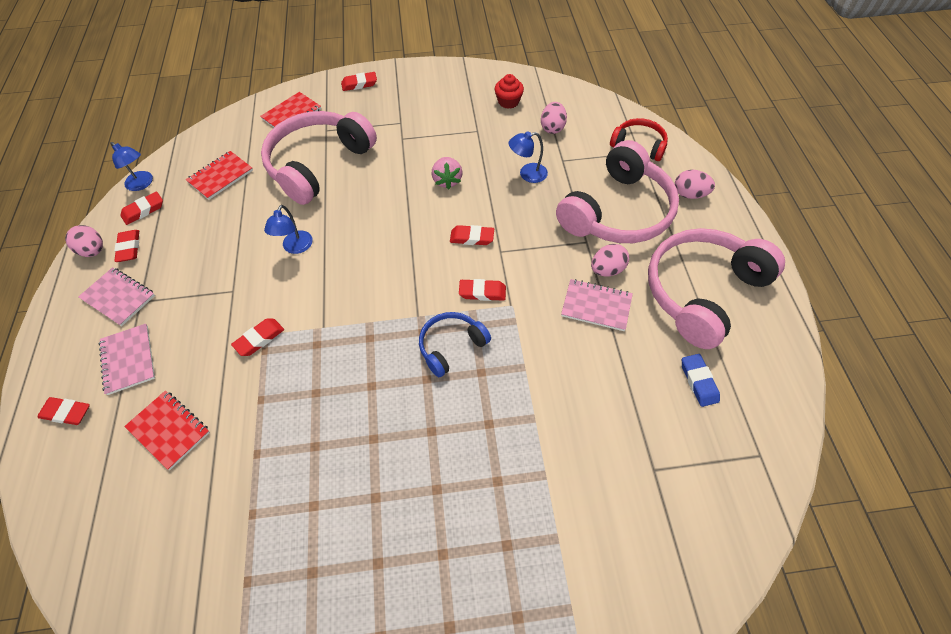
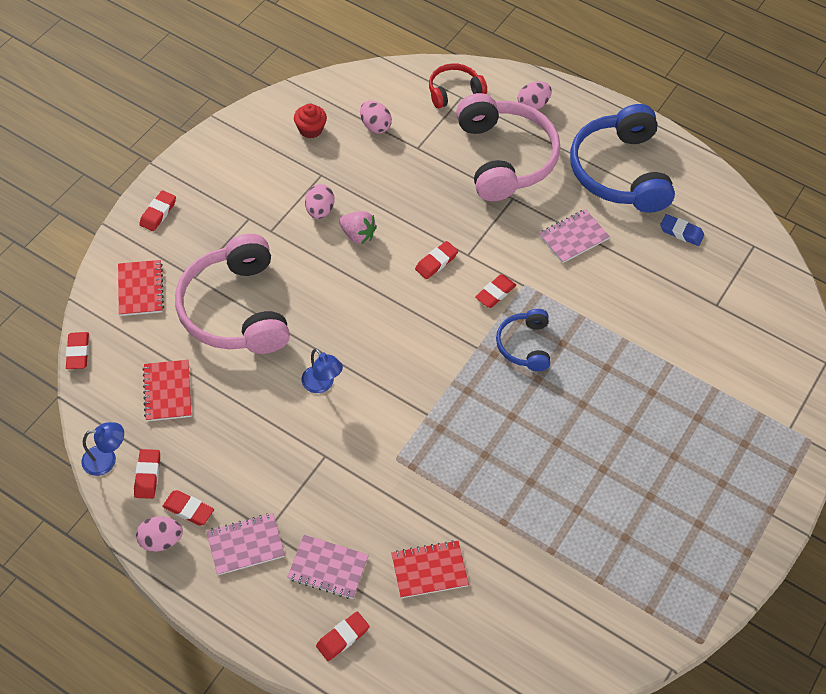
camera: 55 degrees left, 0 degrees up
(259, 339) = (397, 463): red eraser -> red eraser (78, 352)
(527, 174) = (408, 180): blue lamp -> none
(607, 270) = (549, 207): pink egg -> pink egg (319, 210)
(702, 292) = (619, 172): pink headphones -> blue headphones

